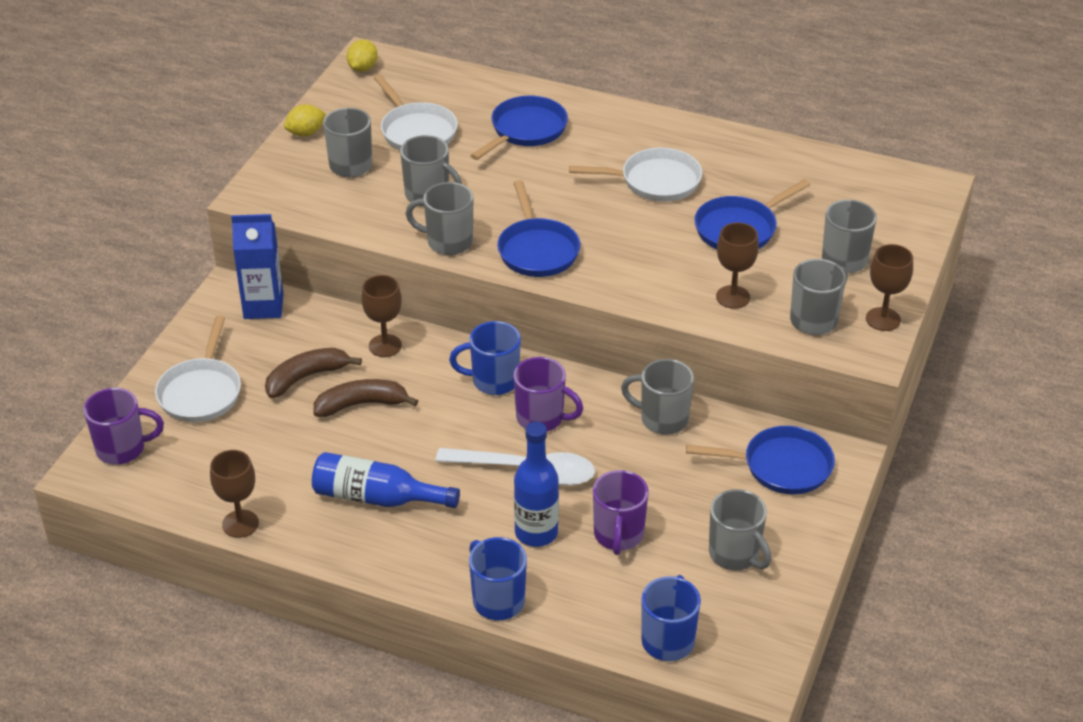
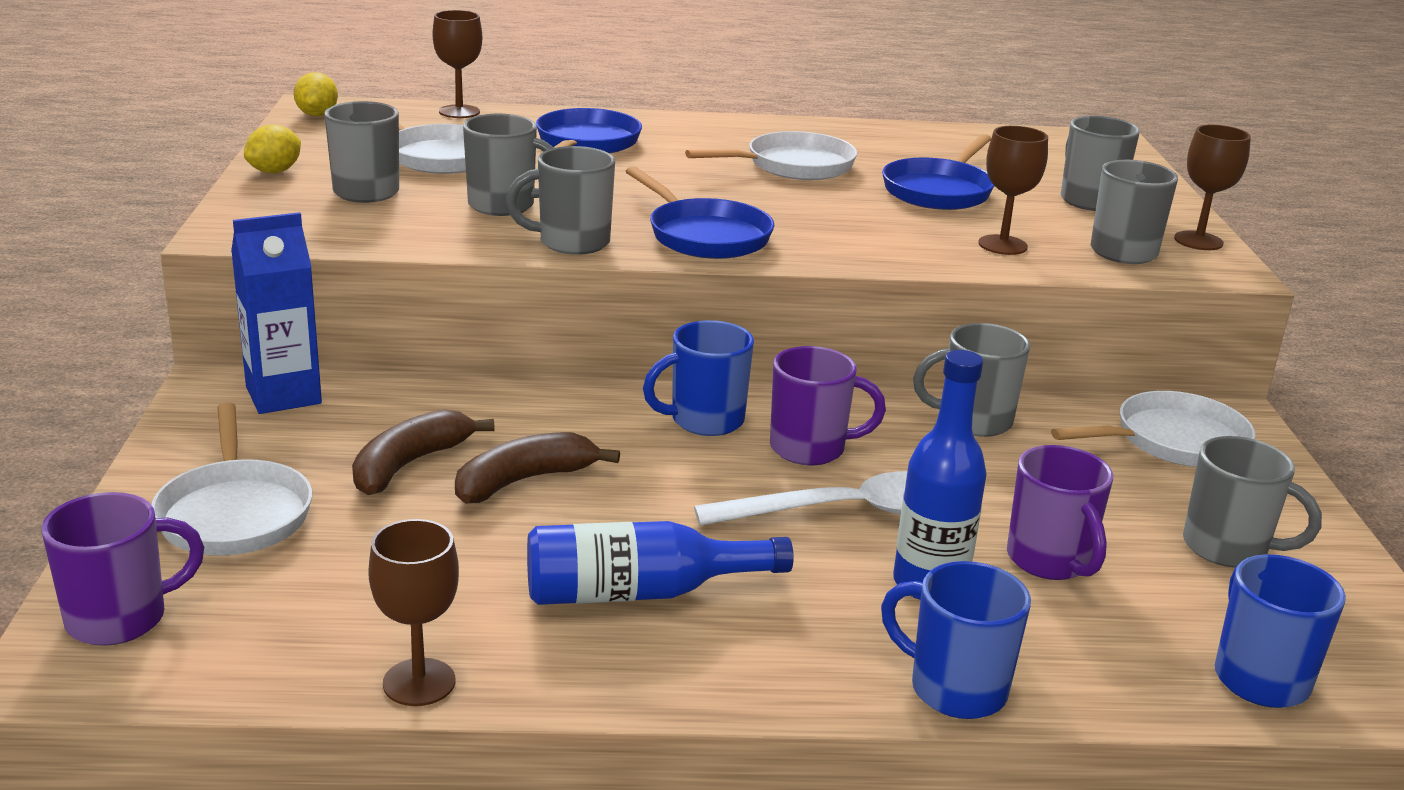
camera: 25 degrees left, 15 degrees down
(385, 346) = (510, 409): brown goblet -> brown goblet (459, 112)
(781, 466) = (1173, 441): blue pan -> white pan

